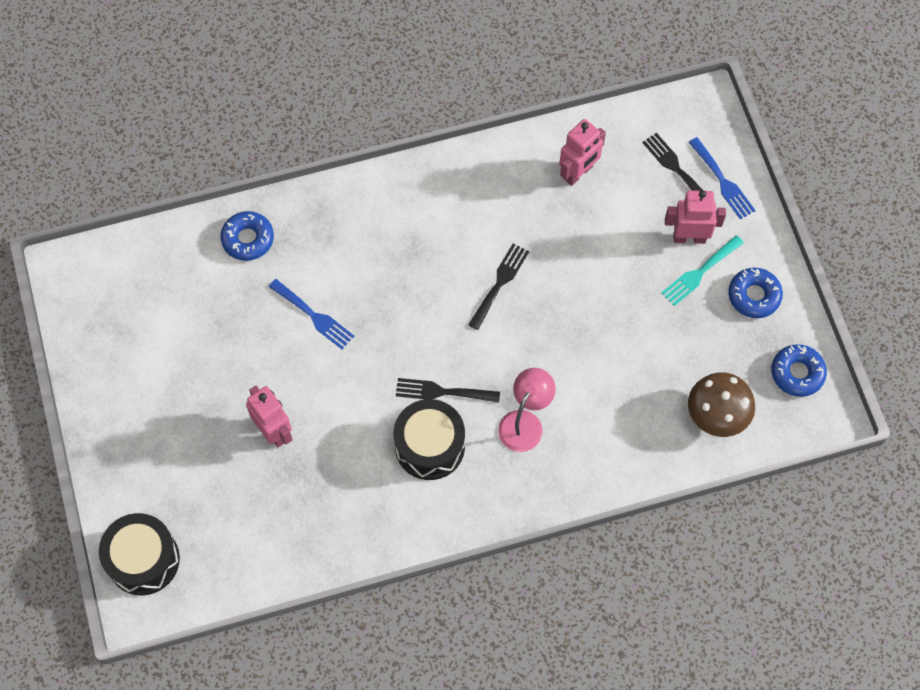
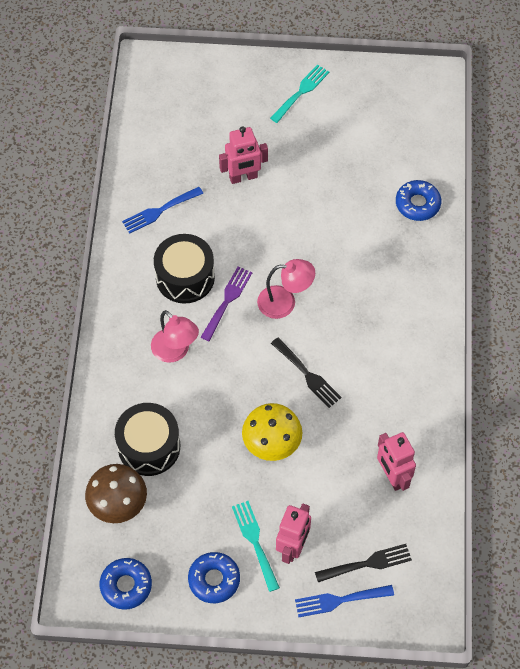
camera: 110 degrees right, 5 degrees down
(129, 408) = (301, 92): none -> turquoise fork
(143, 560) = (179, 73): black drum -> black drum (149, 446)
(314, 316) = (330, 231): blue fork -> blue fork (159, 211)
(422, 333) = (285, 302): none -> pink lamp
(442, 392) = (227, 300): black fork -> purple fork
(589, 292) = (272, 442): none -> yellow mushroom

